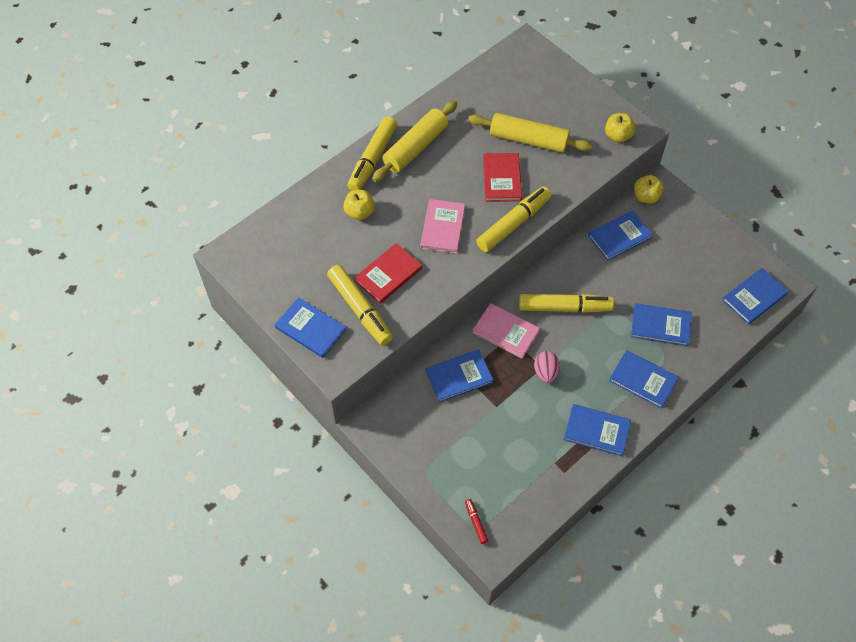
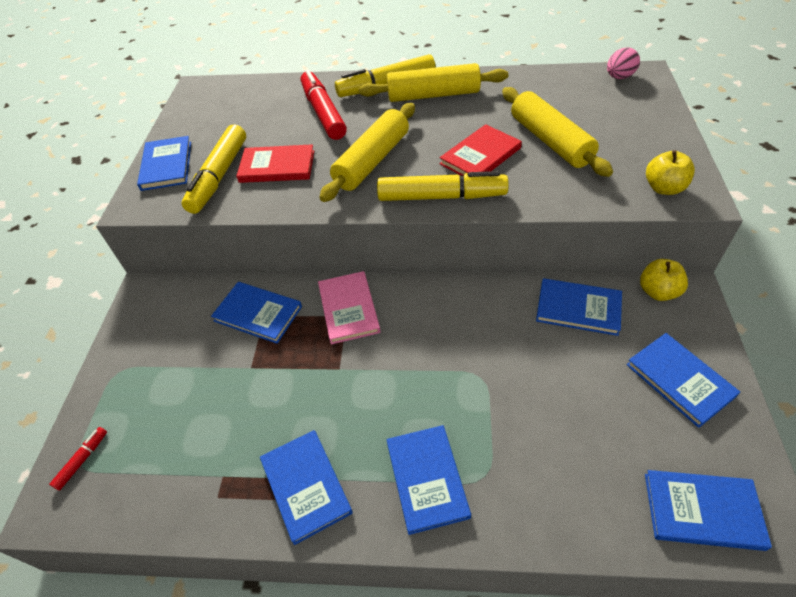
camera: 50 degrees right, 10 degrees down
(359, 212) = (323, 113): yellow apple -> red marker
(443, 228) = (372, 161): pink book -> yellow rolling pin
(545, 373) = (335, 377): pink egg -> pink egg (619, 77)
(564, 307) = (433, 331): yellow marker -> none
(660, 326) = (521, 436): blue book -> blue book (679, 380)

